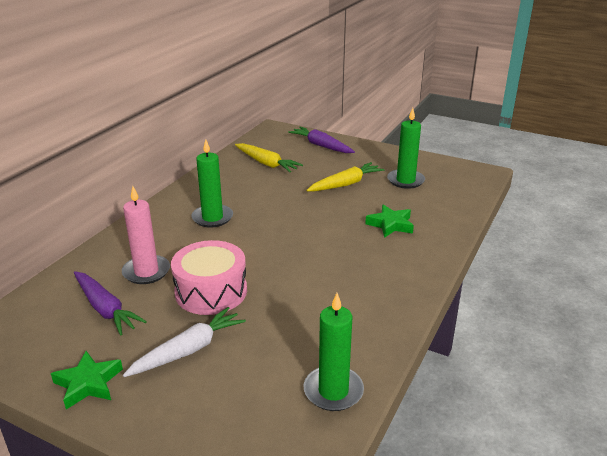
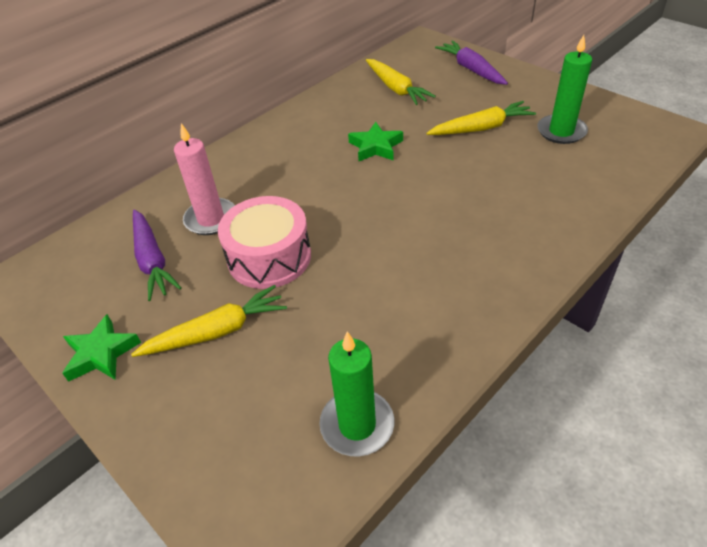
camera: 20 degrees right, 15 degrees up
(188, 350) = (217, 332): white carrot -> yellow carrot
(212, 218) = (307, 157): green candle -> none
(390, 224) = (517, 195): green star -> green star (376, 147)

